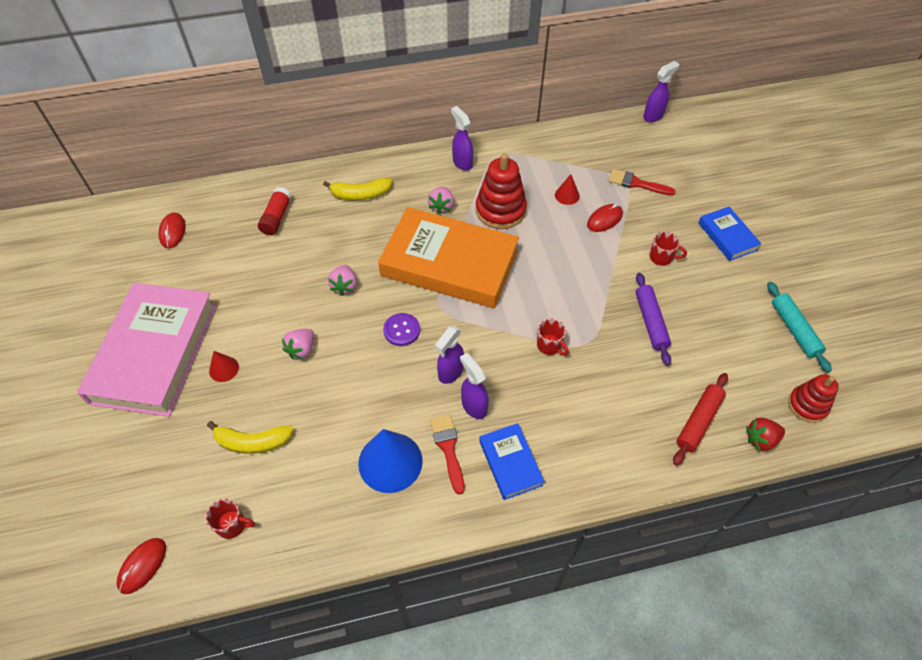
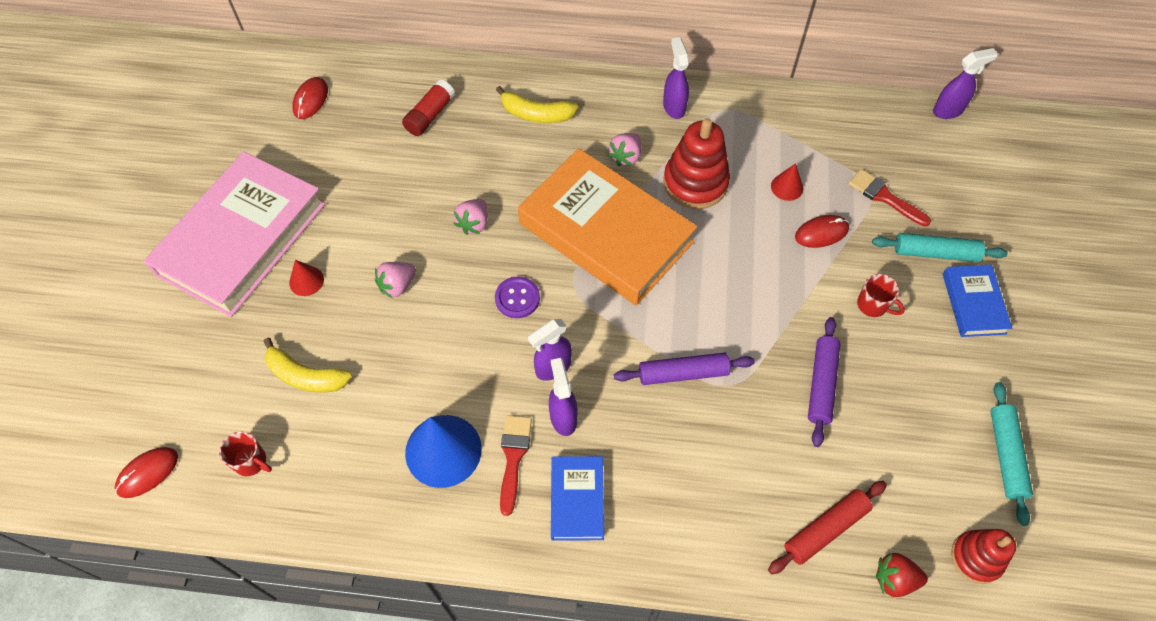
camera: 20 degrees right, 5 degrees up
(549, 345) = (683, 373): red mug -> purple rolling pin
(687, 211) = (935, 253): none -> turquoise rolling pin

